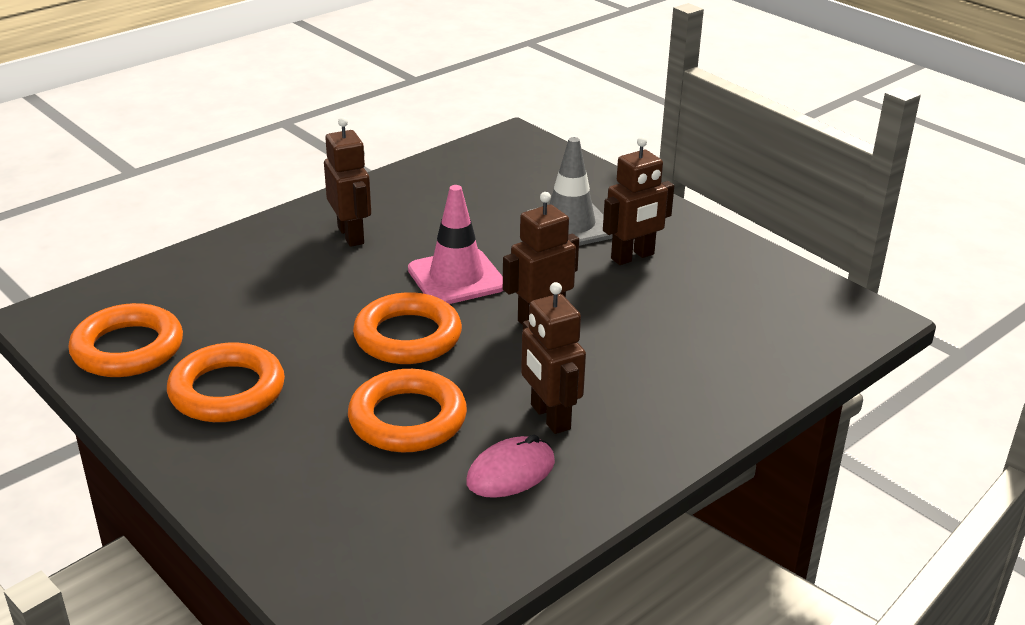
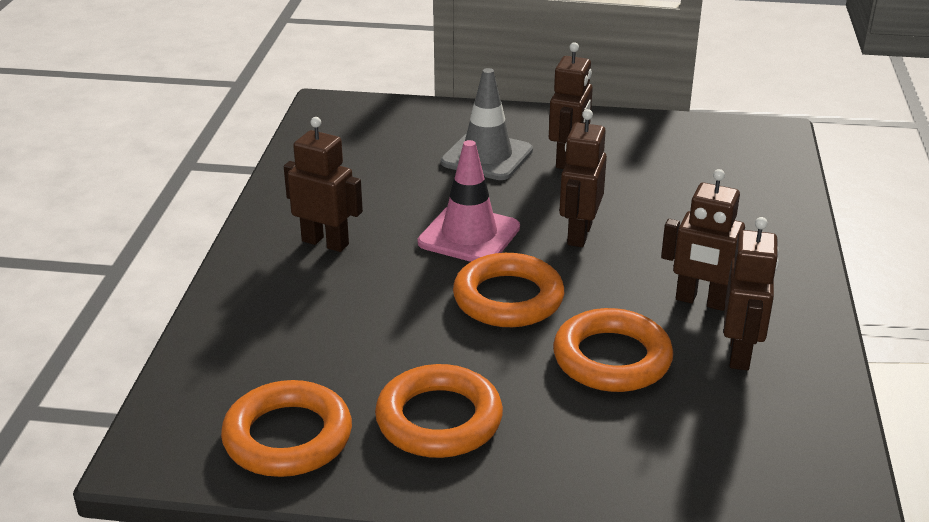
camera: 40 degrees left, 0 degrees up
(510, 472) = (740, 353): pink mouse -> brown robot

